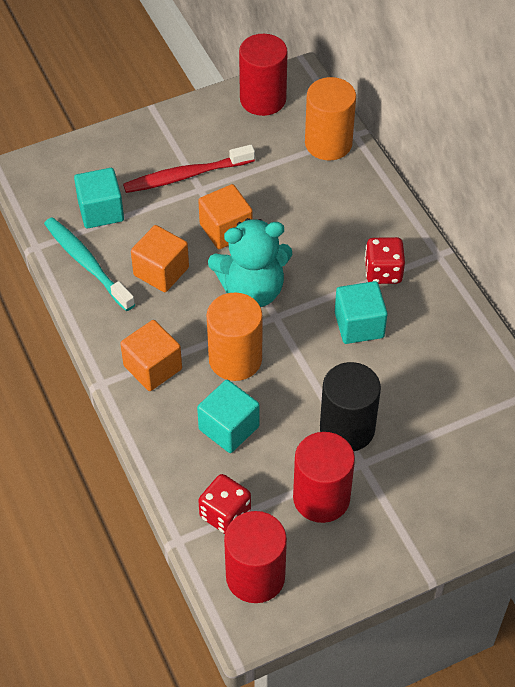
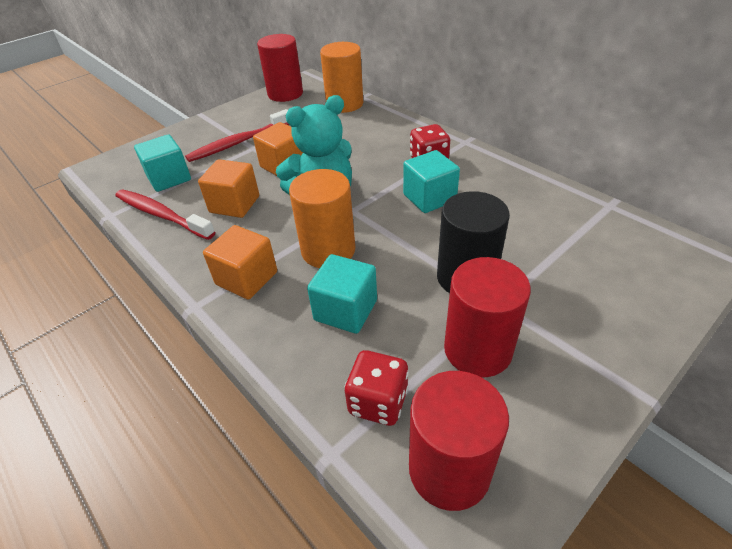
camera: 15 degrees left, 10 degrees down
(87, 263) = (161, 215): turquoise toothbrush -> red toothbrush

